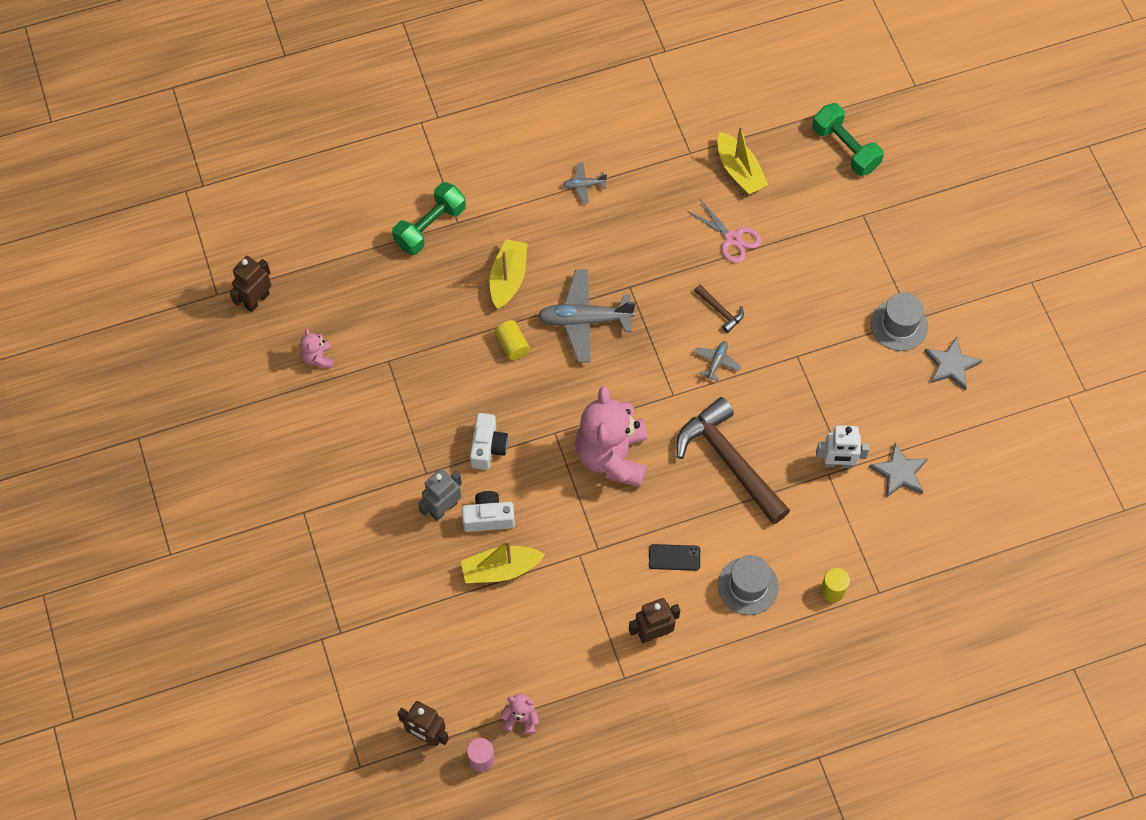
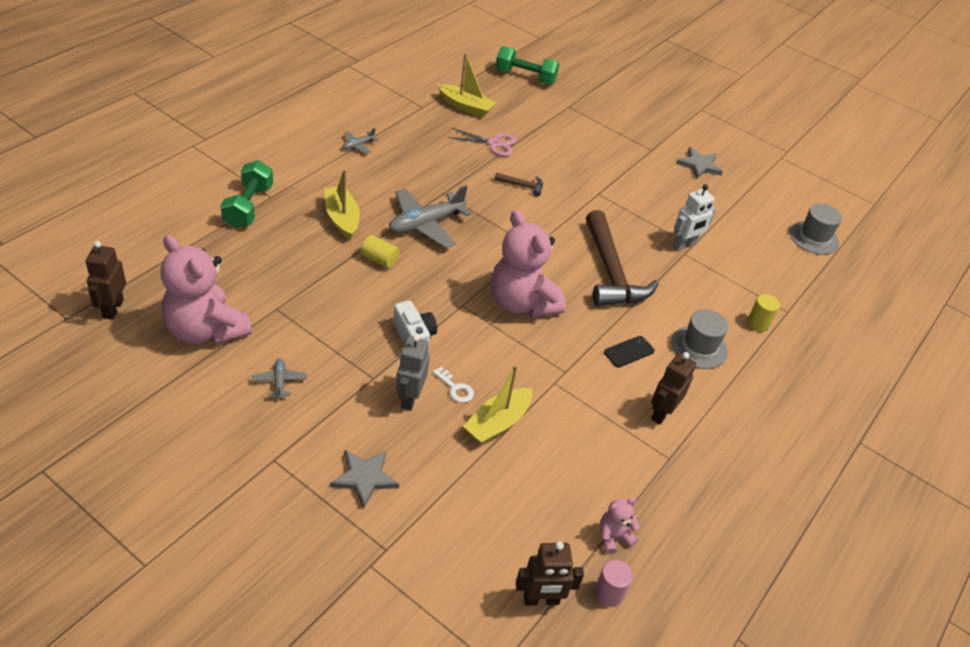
camera: 40 degrees left, 20 degrees down
(318, 358) = (205, 330): pink teddy bear -> pink teddy bear, size x2.30
(488, 518) = (455, 388): white camera -> white key
(716, 362) = (546, 216): grey plane -> grey plane (279, 381)
(729, 461) = (611, 272): brown hammer -> brown hammer turned 120 degrees counterclockwise
(899, 325) = (647, 155): grey hat -> grey hat (814, 238)
(899, 472) = (728, 235): grey star -> grey star (364, 478)

